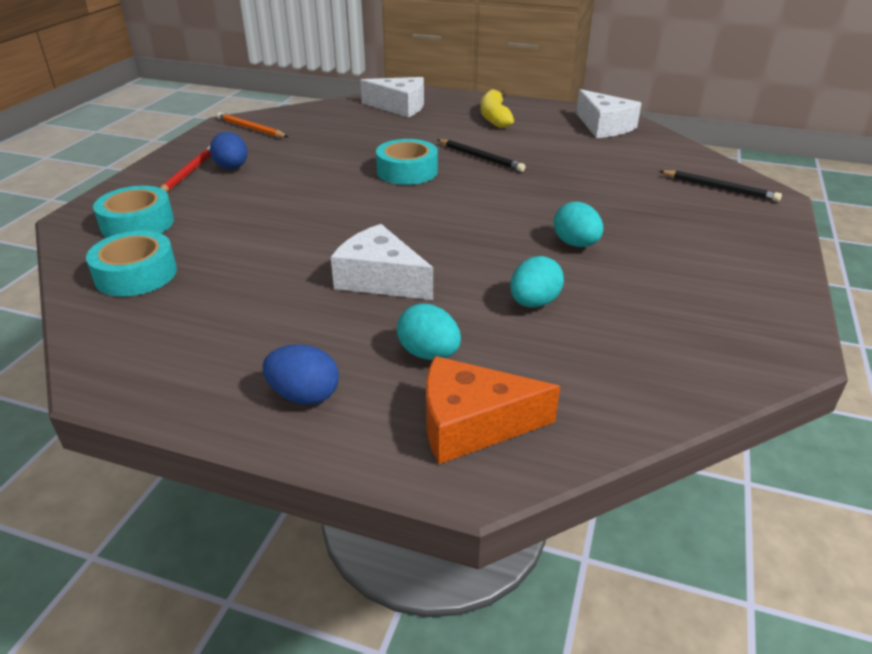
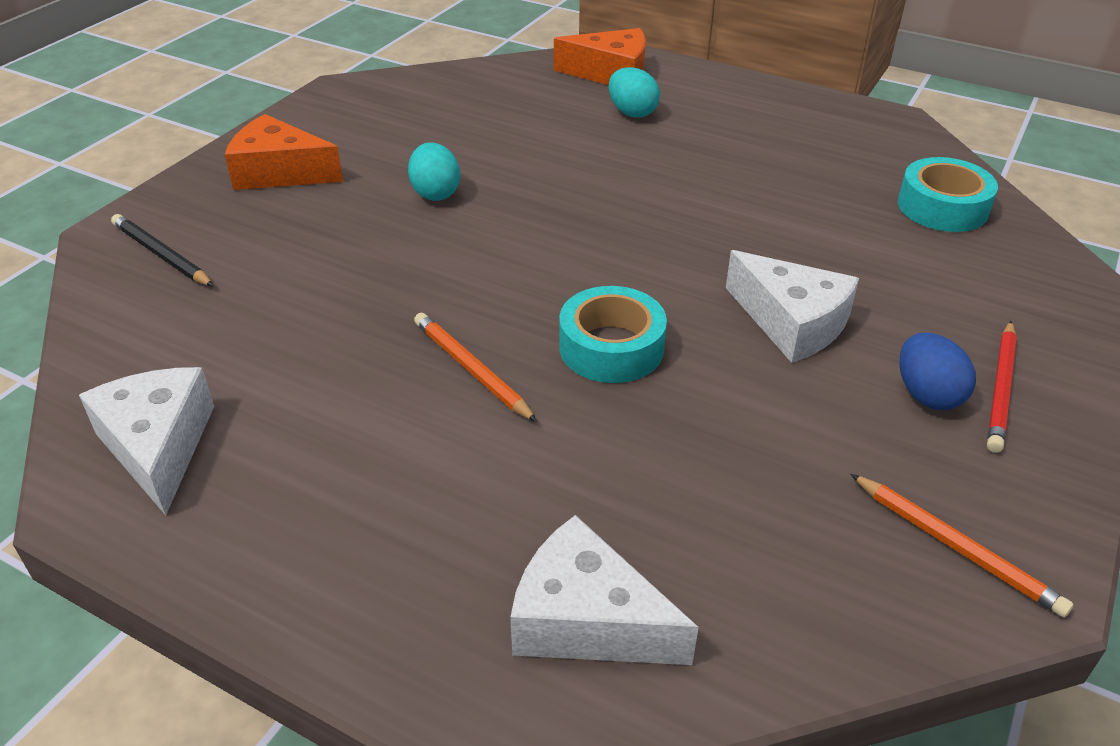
camera: 170 degrees left, 5 degrees up
(137, 224) = (1000, 281): turquoise tape -> none
(304, 395) = (731, 97): blue egg -> none
(380, 279) = (669, 176): white cheese -> white cheese (791, 323)
(480, 158) = (471, 369): black pencil -> orange pencil
(494, 117) = (367, 522): yellow banana -> none
(534, 303) = (522, 140): turquoise egg -> none
(721, 248) = (279, 172): none -> orange cheese

